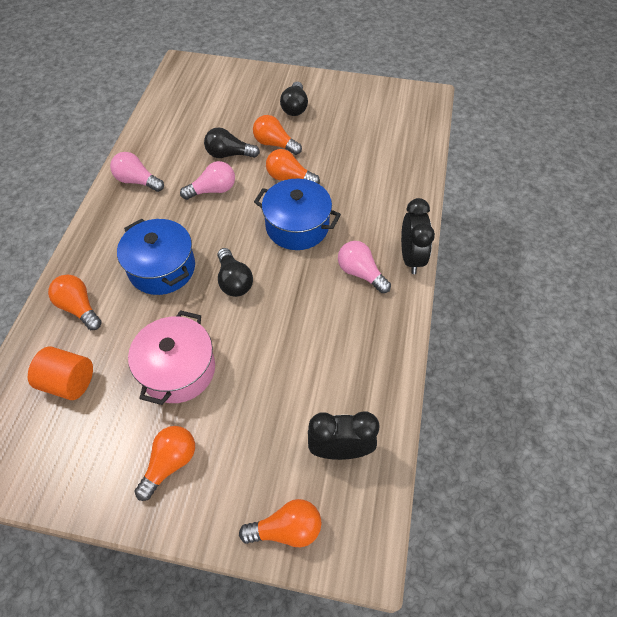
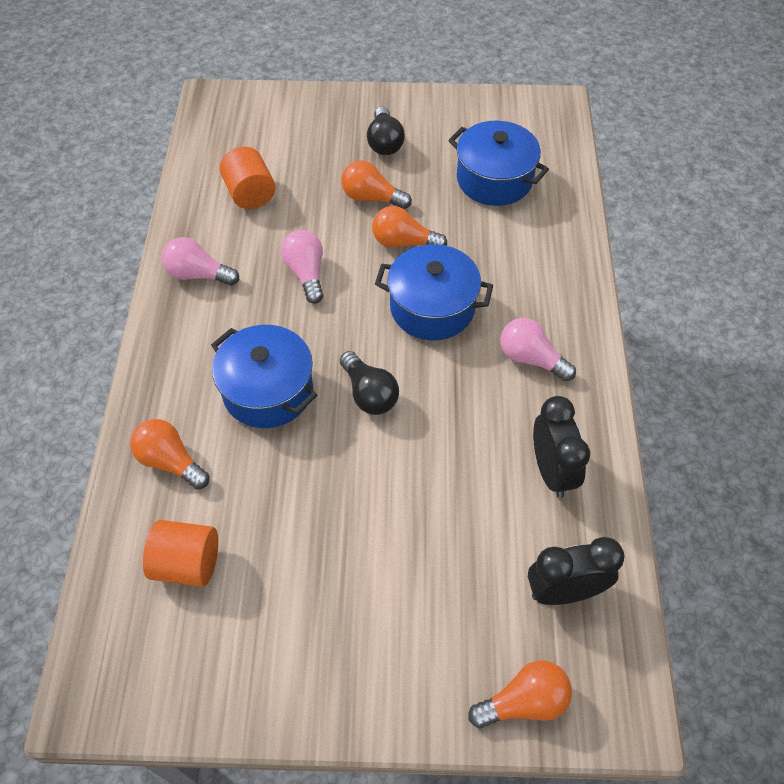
camera: 10 degrees left, 0 degrees up
(170, 463) = (353, 646): orange light bulb -> none
(178, 370) = (329, 523): pink pot -> none
(189, 131) = (250, 194): none -> orange cylinder
(213, 190) = (306, 273): pink light bulb -> pink light bulb turned 75 degrees counterclockwise
(229, 154) = (313, 220): black light bulb -> none
(367, 142) = (494, 179): none -> blue pot
(411, 258) = (590, 329): black clock -> black clock (551, 471)

